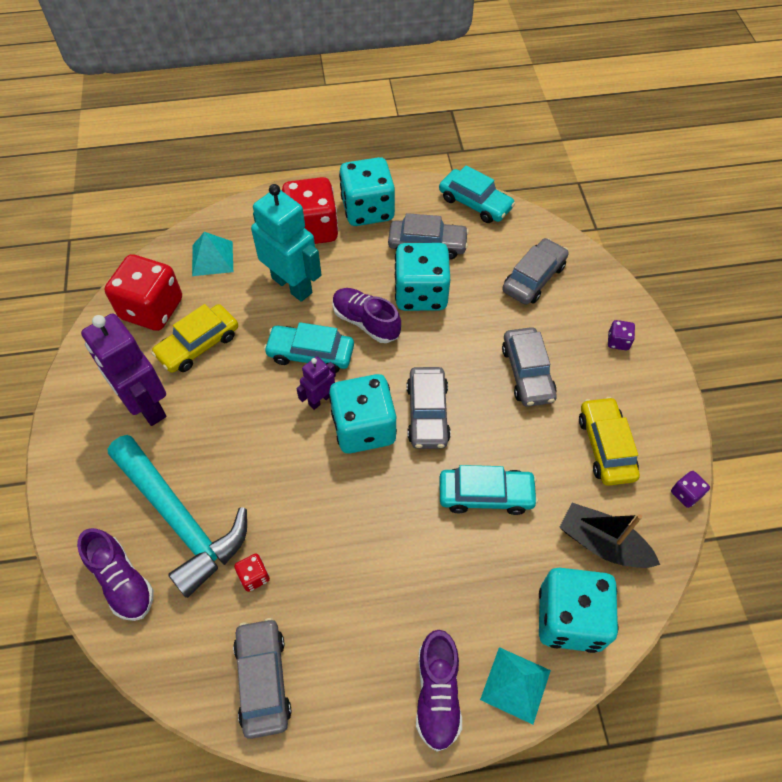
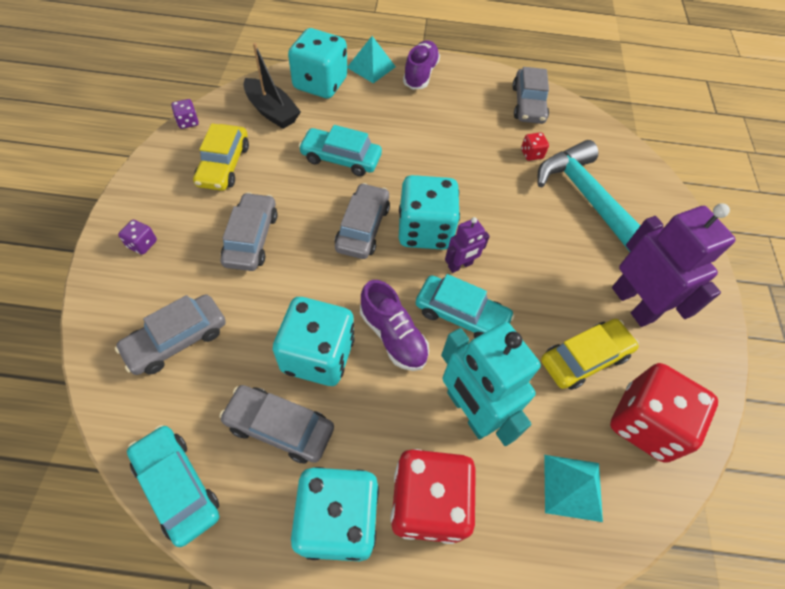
camera: 170 degrees left, 0 degrees up
(122, 581) = (630, 174): purple shoe -> none

